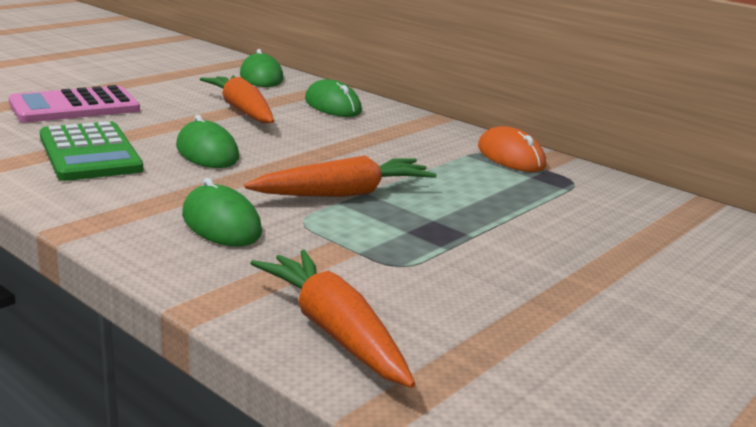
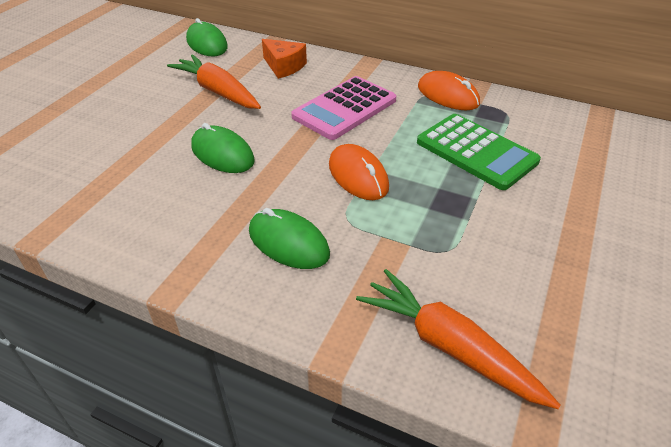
camera: 15 degrees left, 20 degrees up
(75, 107) = (75, 123): pink calculator -> pink calculator (344, 108)
(89, 153) = (127, 183): green calculator -> green calculator (476, 152)
(332, 105) = (284, 66): green mouse -> orange cheese
(344, 193) = (358, 175): orange carrot -> orange mouse

